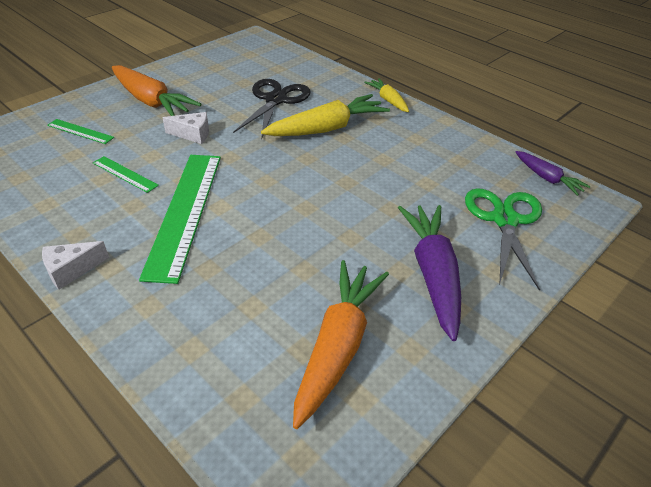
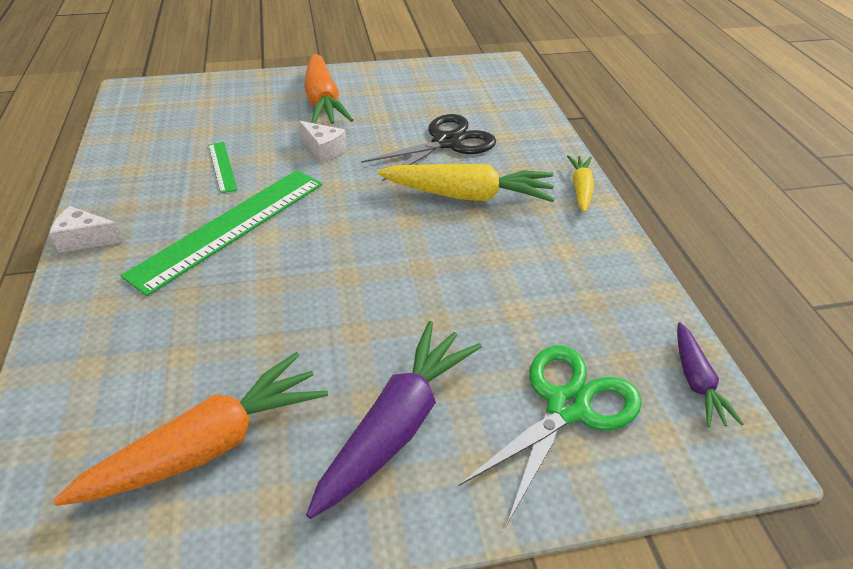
camera: 35 degrees right, 0 degrees up
(80, 131) = (231, 110): green ruler -> none

